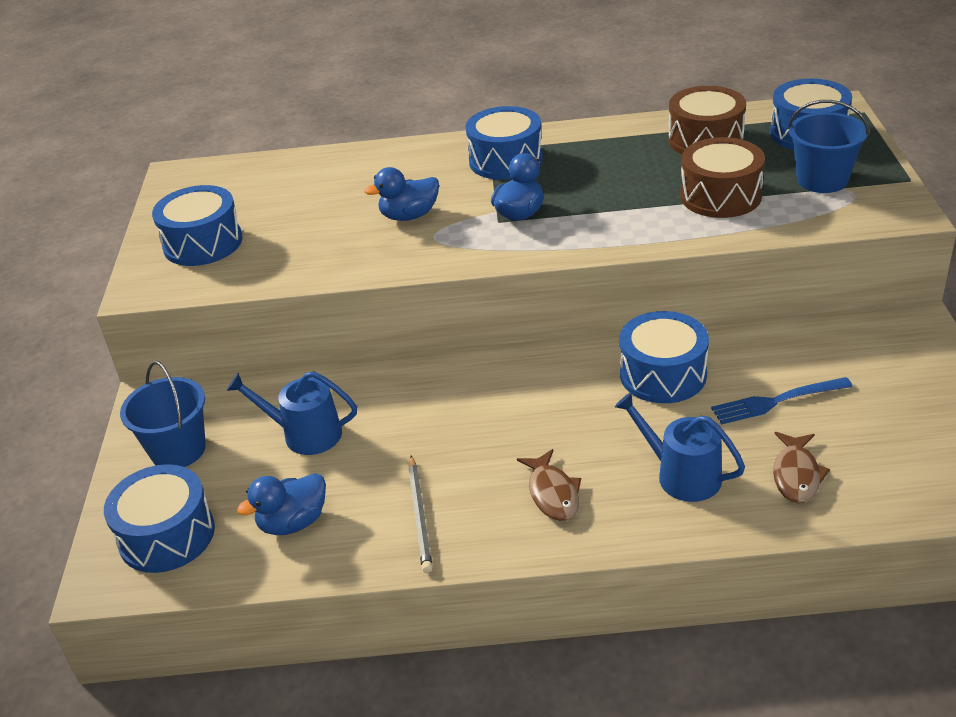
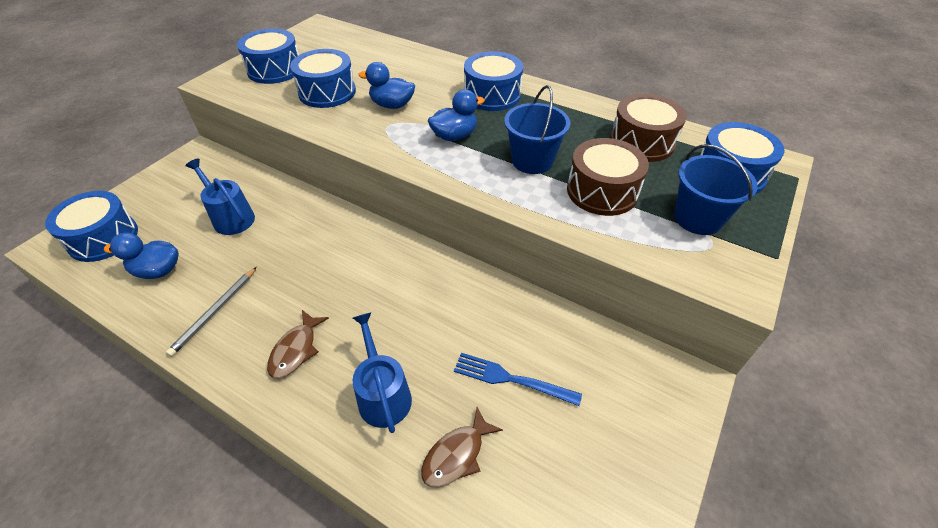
camera: 30 degrees right, 10 degrees up
(178, 450) = (170, 190): blue bucket -> blue bucket (532, 161)
(663, 374) = (460, 305): blue drum -> blue drum (327, 92)

